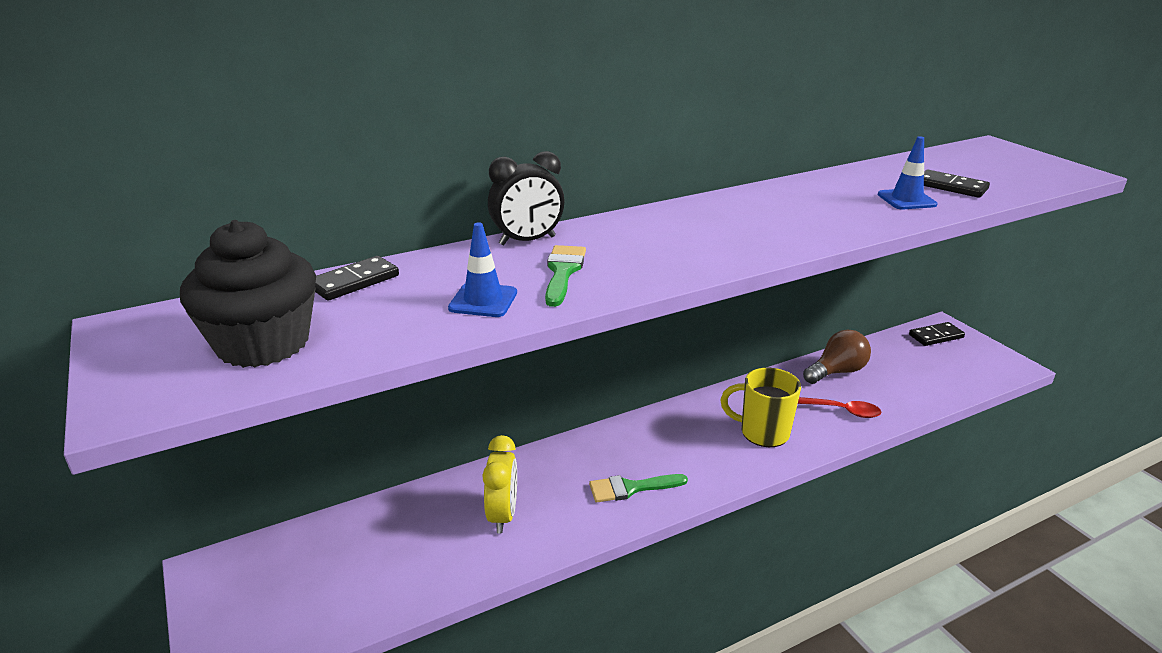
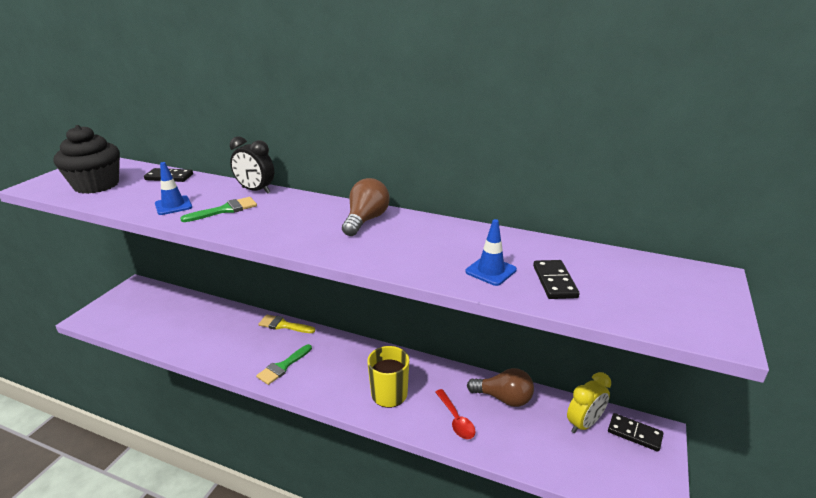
camera: 50 degrees right, 0 degrees up
(503, 515) = (225, 337): yellow clock -> yellow clock (584, 424)
(543, 455) = (283, 325): none -> yellow brush
(631, 488) = (283, 366): green brush -> green brush turned 90 degrees counterclockwise
(721, 212) = (366, 220): none -> brown light bulb

